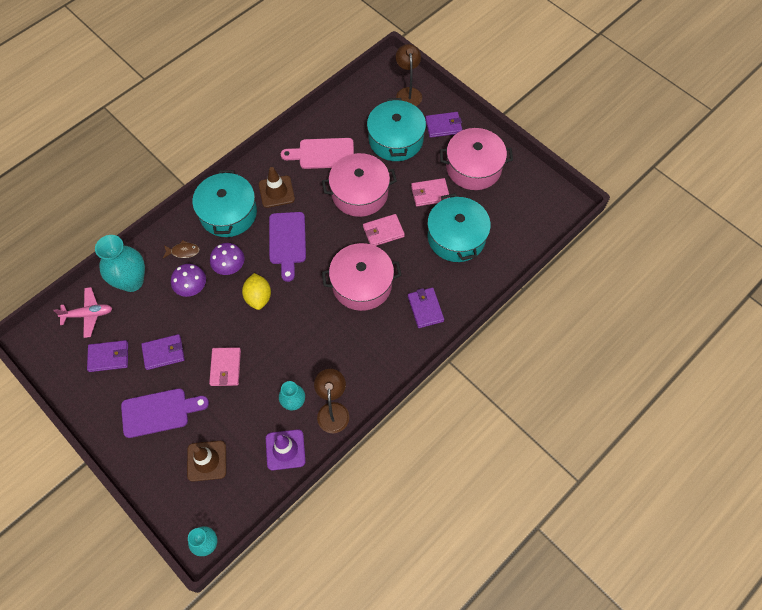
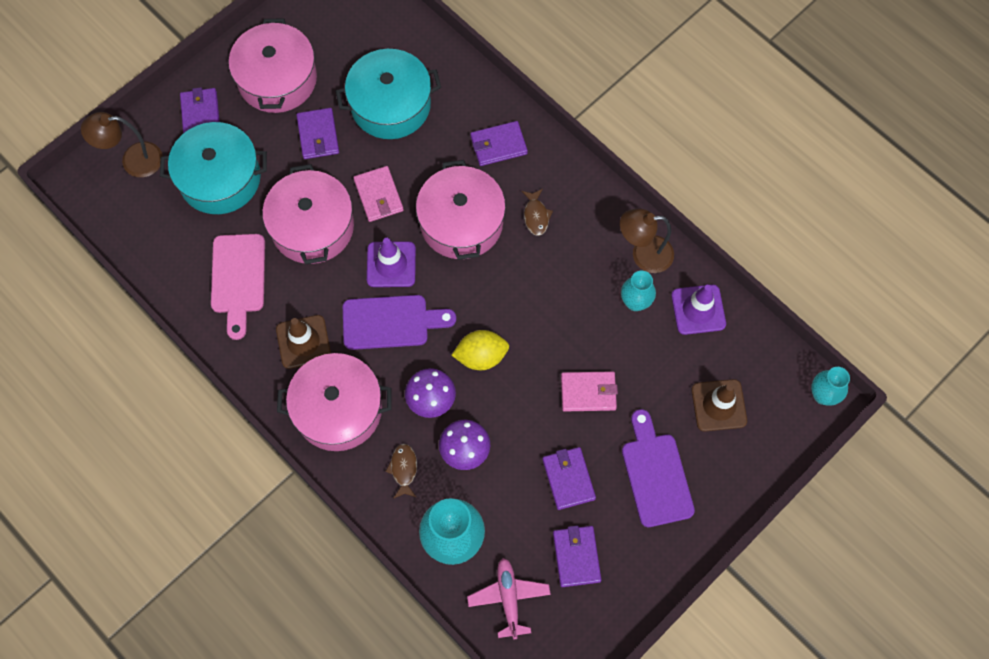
camera: 90 degrees left, 5 degrees up
(228, 213) = (338, 409): turquoise pot -> pink pot
(330, 240) = (391, 264): none -> purple traffic cone
(366, 334) = (536, 216): none -> brown fish
(430, 193) = (318, 135): pink wallet -> purple wallet

